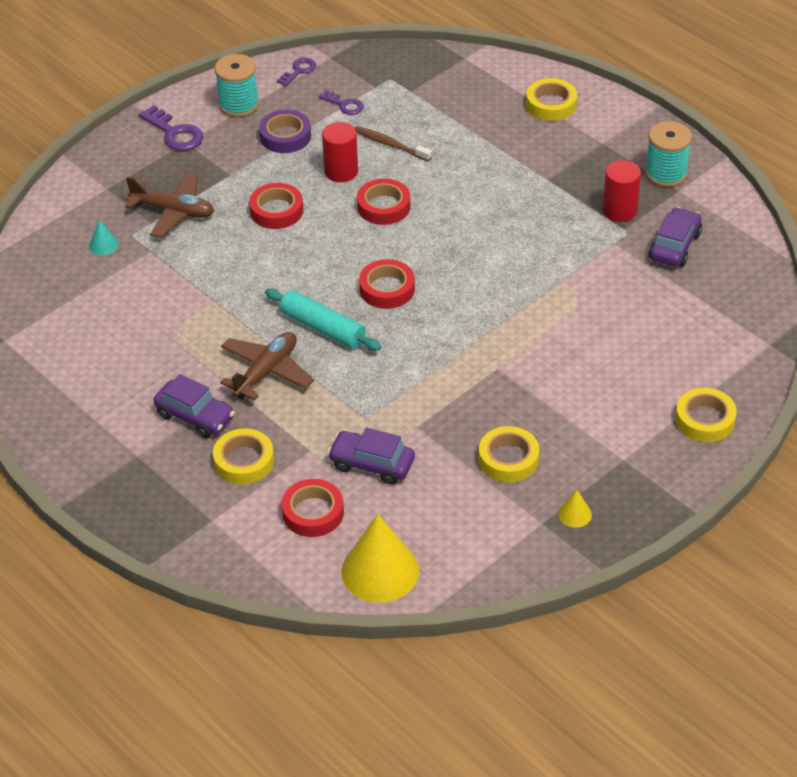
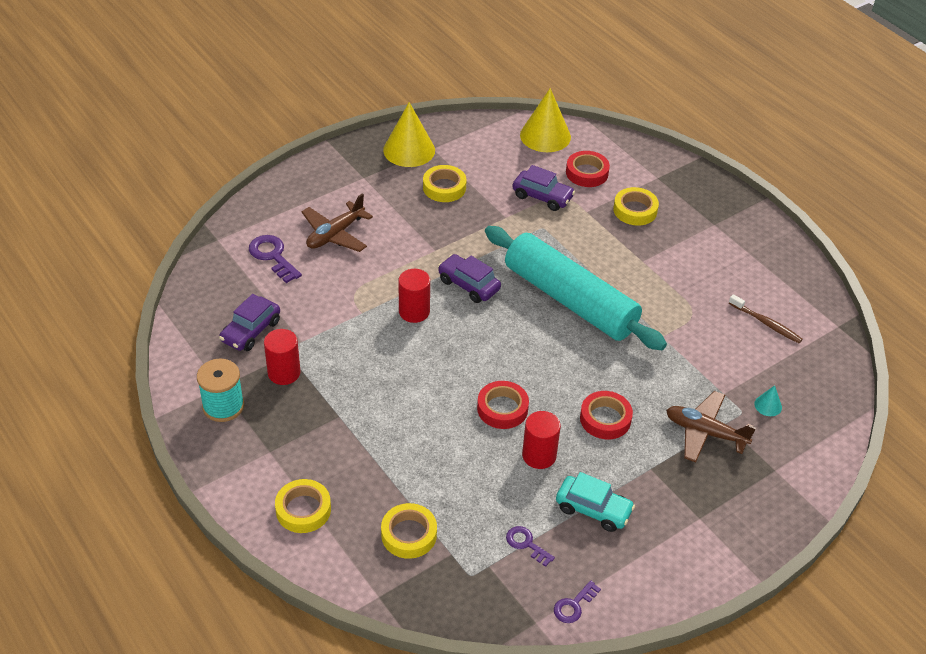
camera: 175 degrees left, 0 degrees up
(174, 133) = (712, 532): purple key -> purple key (273, 256)
(195, 416) = (672, 245): purple car -> purple car (468, 285)
(239, 104) = (643, 563): turquoise spool -> none
(266, 372) = (617, 271): brown plane -> brown plane (335, 234)
(285, 136) = (593, 509): purple tape -> turquoise car
(323, 328) = (570, 300): turquoise rolling pin -> turquoise rolling pin, size x1.94
(387, 289) = (511, 326): red tape -> none
(390, 144) = (485, 482): brown toothbrush -> brown toothbrush (766, 323)
(502, 290) = (414, 312): none -> red cylinder
(575, 514) = (409, 150): yellow cone -> yellow cone, size x2.27
(705, 420) = (294, 194): yellow tape -> yellow tape (409, 534)

